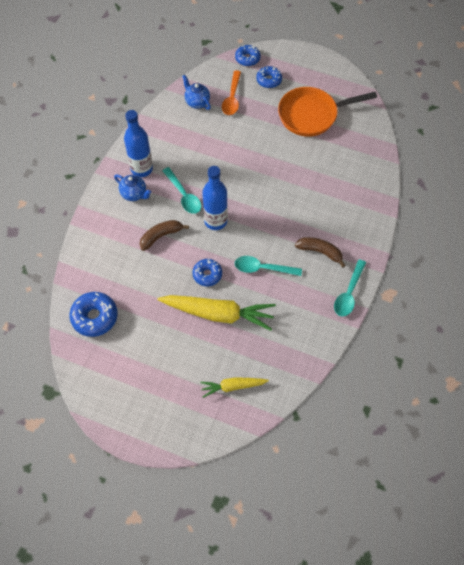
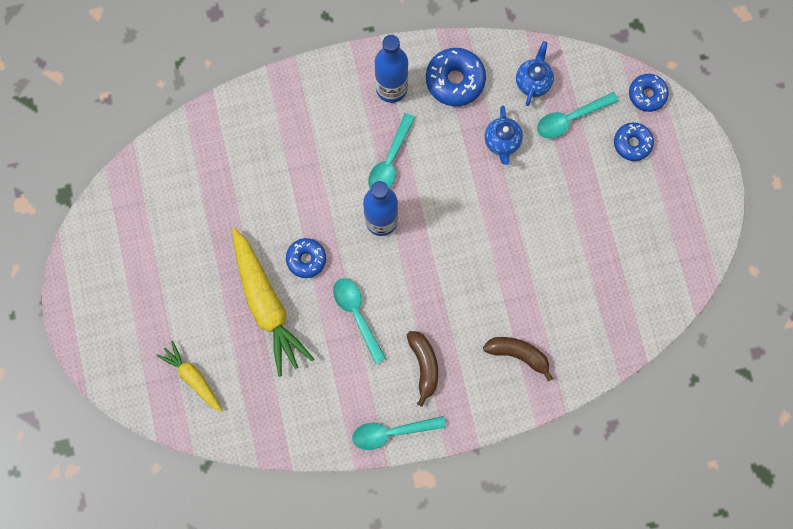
camera: 55 degrees right, 15 degrees up
(95, 317) = (174, 177): blue donut -> blue donut (455, 80)
(134, 194) = (352, 105): blue teapot -> blue teapot (502, 142)
(161, 236) = (319, 174): brown banana -> brown banana (518, 354)
(232, 98) = (570, 118): orange spoon -> turquoise spoon
(312, 115) = (616, 231): orange pan -> none

